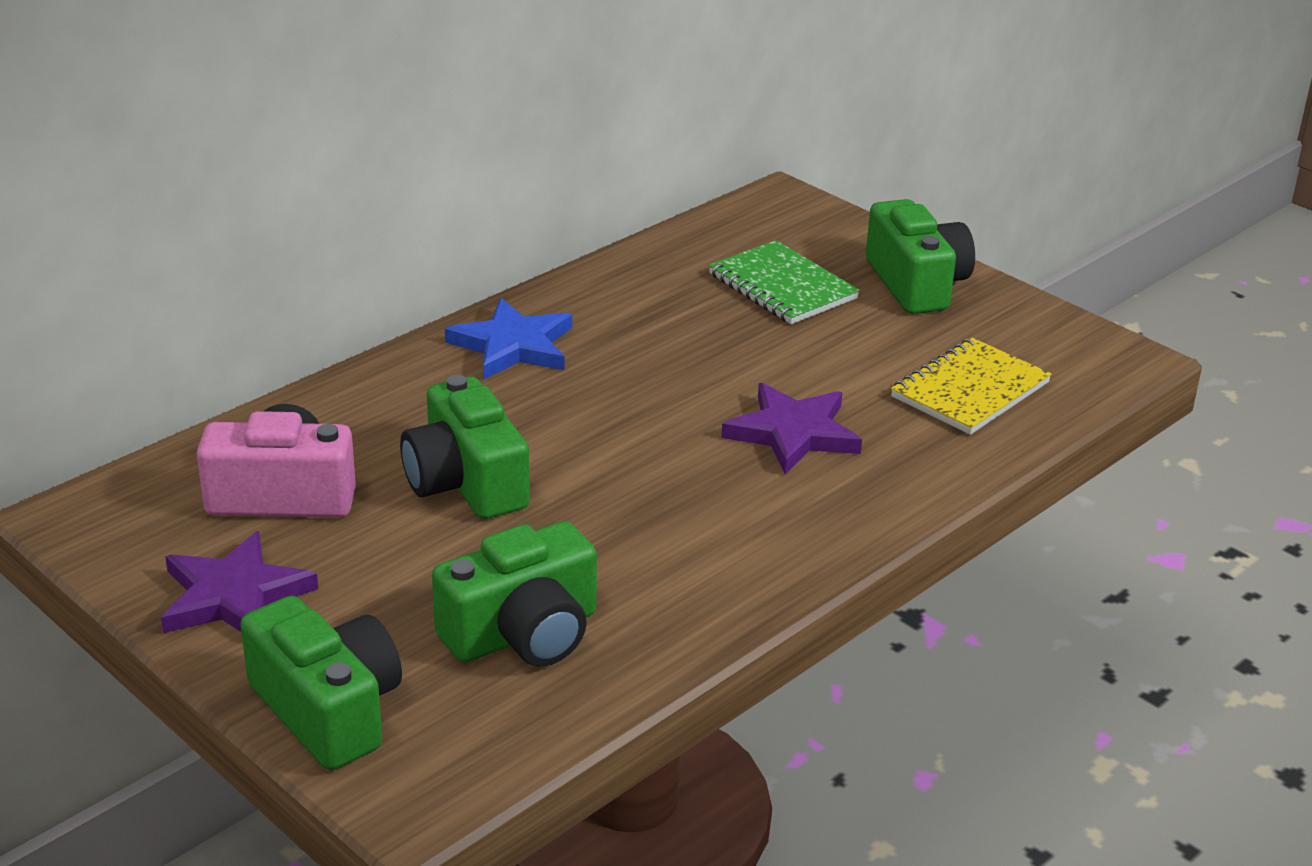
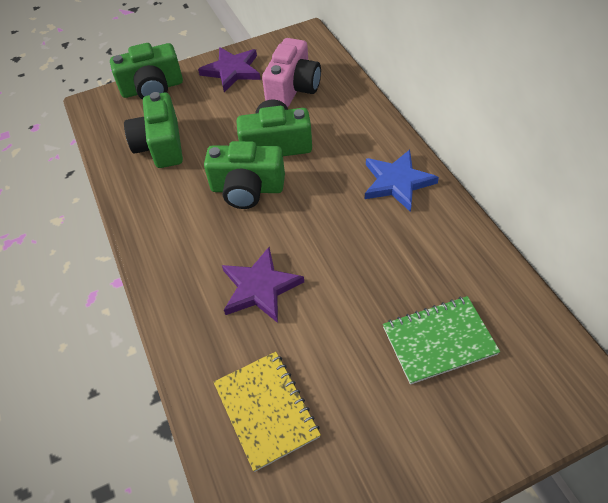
camera: 115 degrees right, 20 degrees up
(916, 284) = (424, 439): green camera -> green camera (247, 189)

